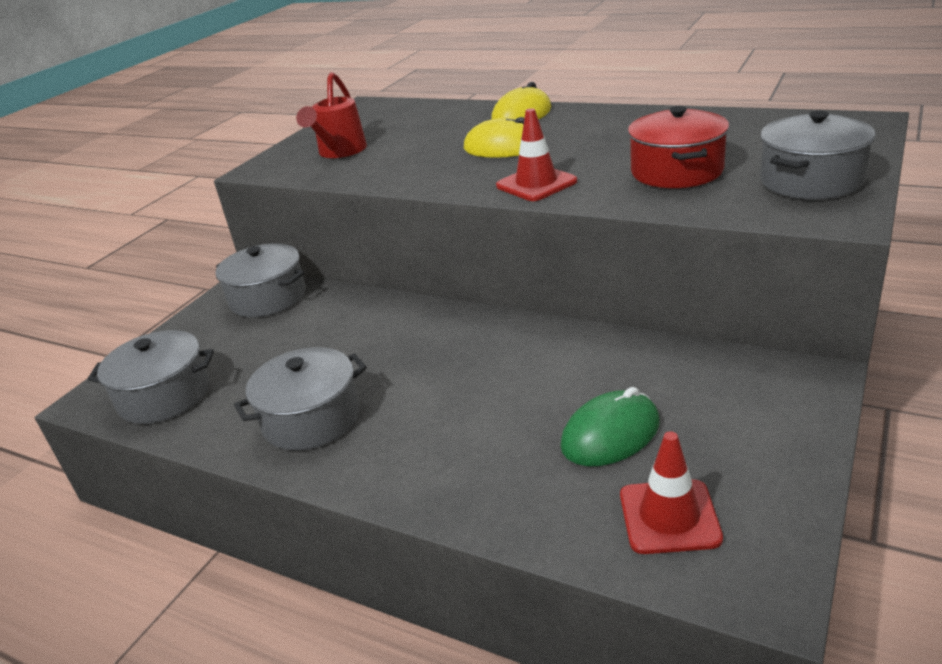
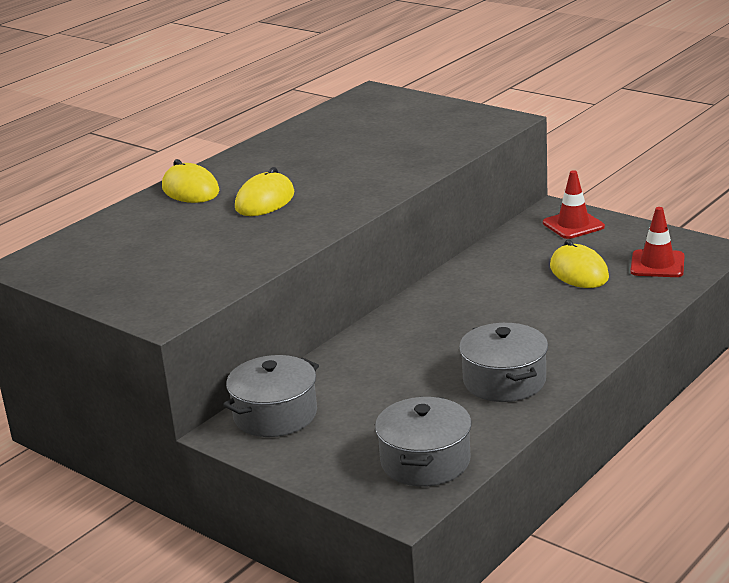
camera: 80 degrees left, 5 degrees down
(340, 152) = (171, 274): red watering can -> none
(536, 184) = (362, 193): red traffic cone -> red traffic cone (573, 225)
(610, 434) = (579, 272): green mouse -> yellow mouse
(676, 171) = (392, 149): red pot -> none
(811, 181) = (450, 118): grey pot -> none

